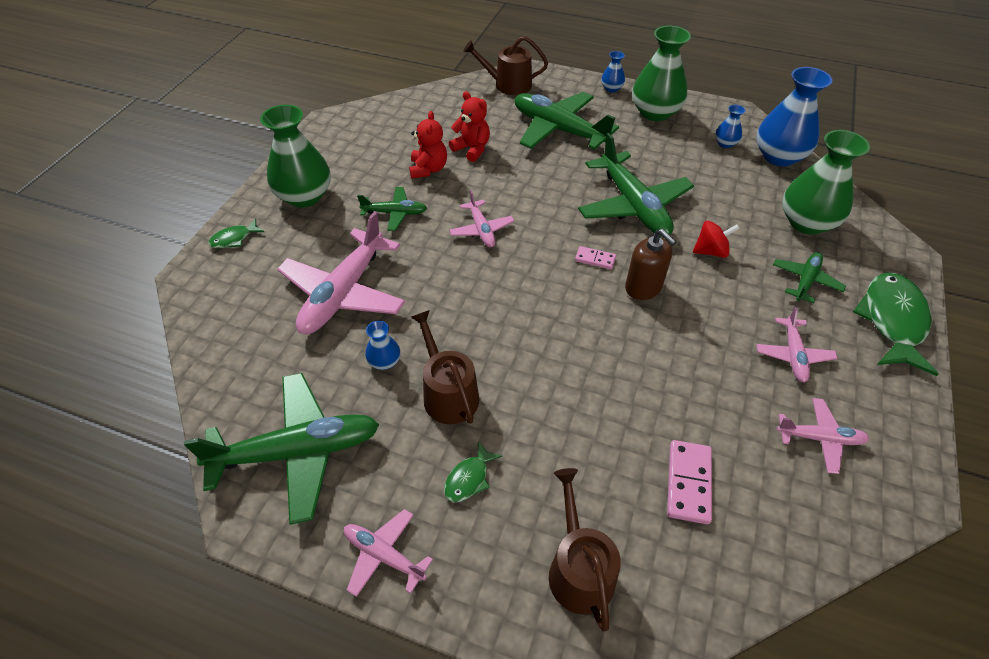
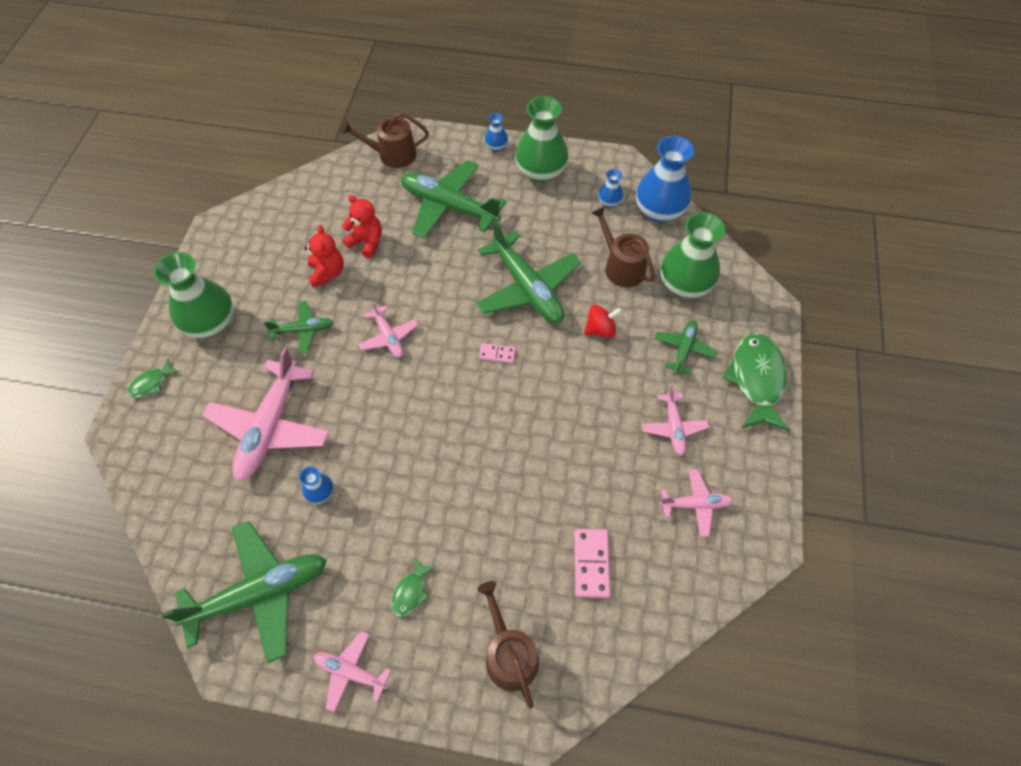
camera: 10 degrees left, 10 degrees up
(448, 393) = (381, 515): brown watering can -> brown watering can (621, 266)
(643, 287) = (542, 378): brown soap dispenser -> none

